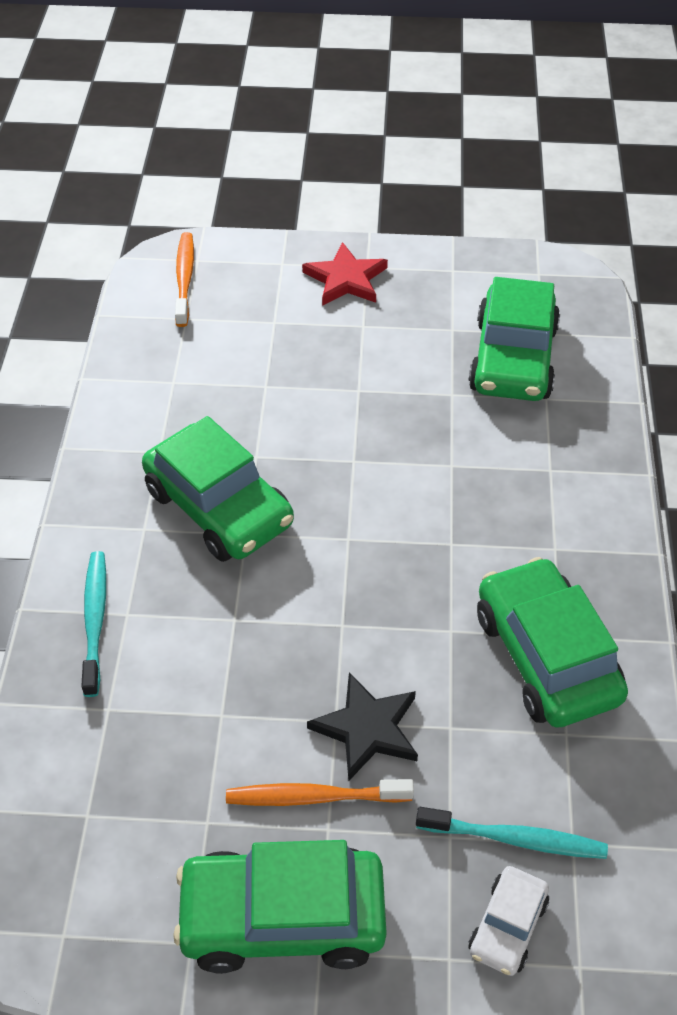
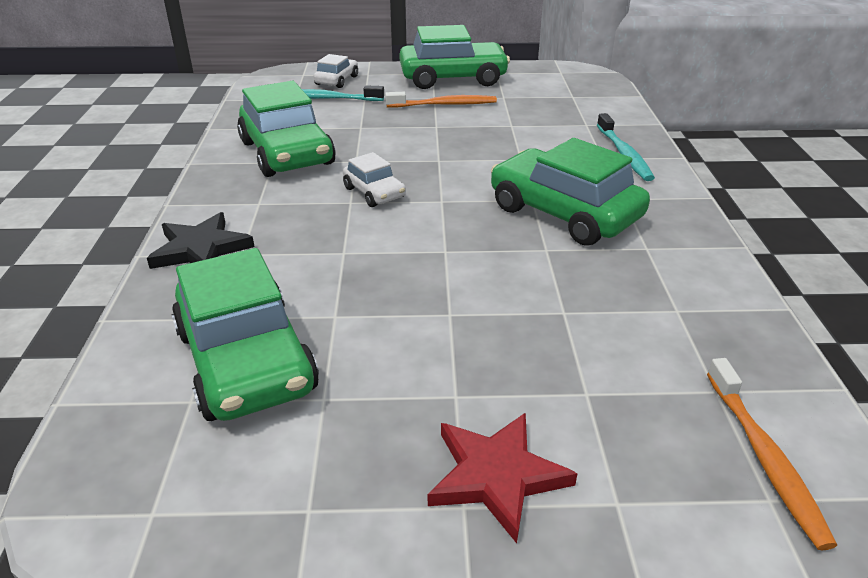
camera: 175 degrees right, 15 degrees down
(367, 729) = (415, 124): black star -> black star (201, 249)
(424, 558) = (374, 193): none -> white car
(513, 359) = (246, 361): green car -> green car turned 150 degrees clockwise

